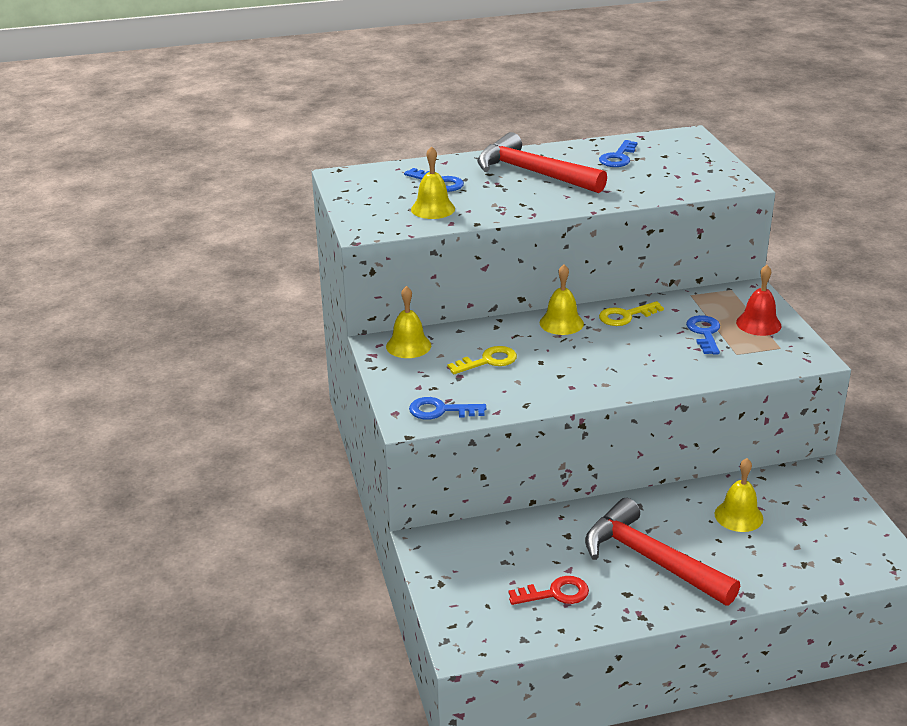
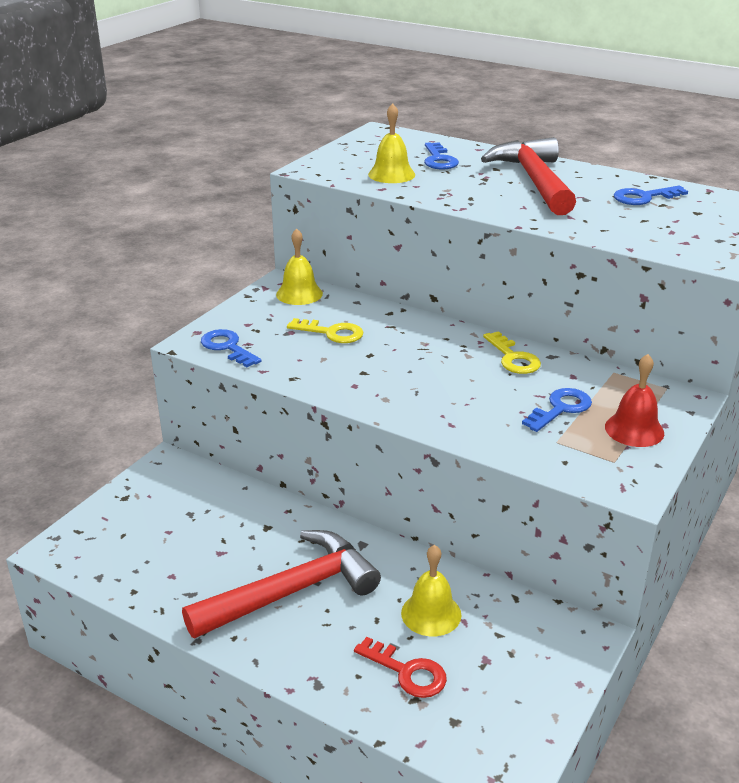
camera: 45 degrees right, 0 degrees up
(555, 593) = (179, 562): red key -> red key (407, 672)
(561, 323) = (446, 336): yellow bell -> none
(625, 316) = (513, 358): yellow key -> yellow key turned 135 degrees counterclockwise
(650, 559) = (292, 591): red hammer -> red hammer turned 60 degrees clockwise

